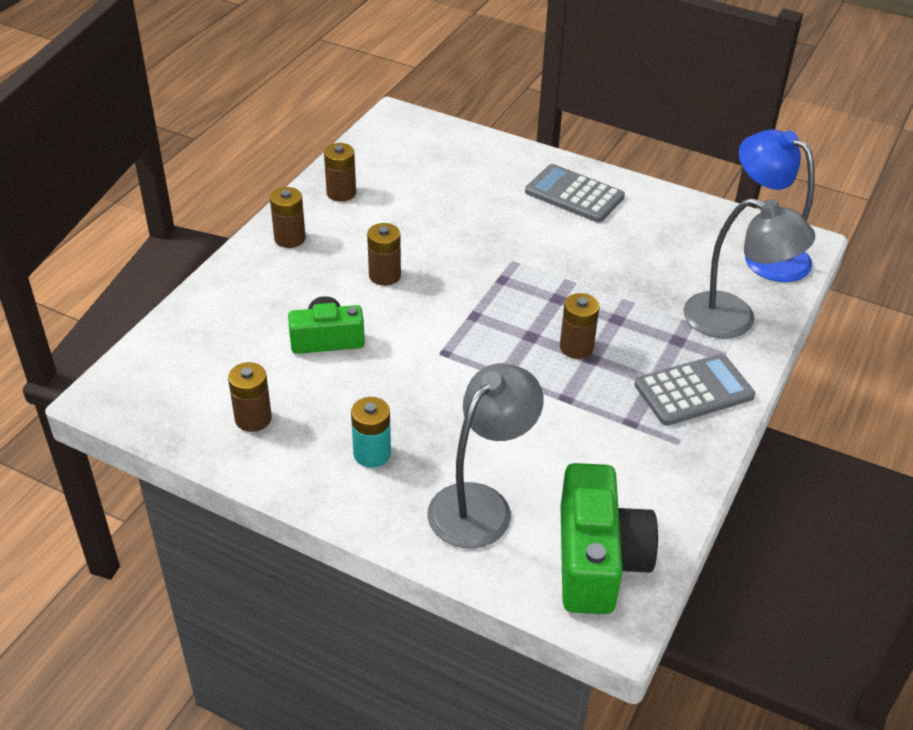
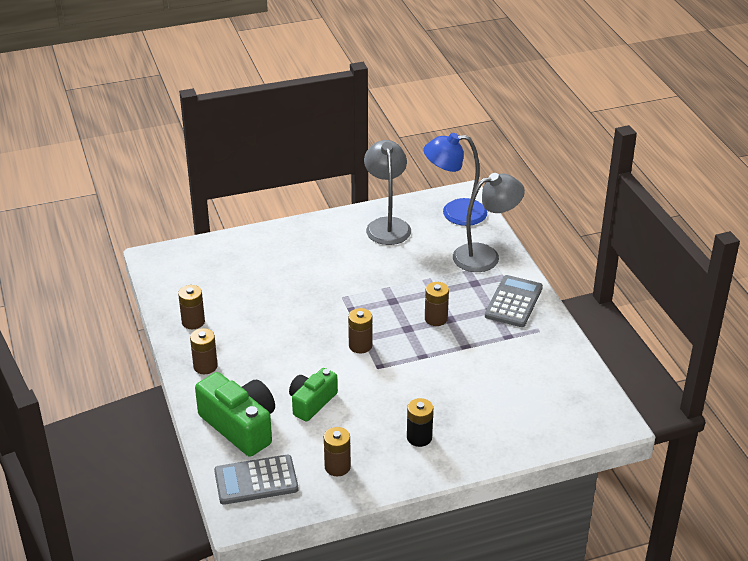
camera: 45 degrees left, 5 degrees down
(372, 454) = (419, 437): turquoise battery -> black battery
(384, 275) = (289, 349): brown battery -> brown battery (360, 345)
(481, 504) = (499, 421): grey lamp -> grey lamp (387, 225)
(574, 195) = (321, 240): grey calculator -> grey calculator (256, 480)
(597, 559) = (577, 405): green camera -> green camera (240, 426)

